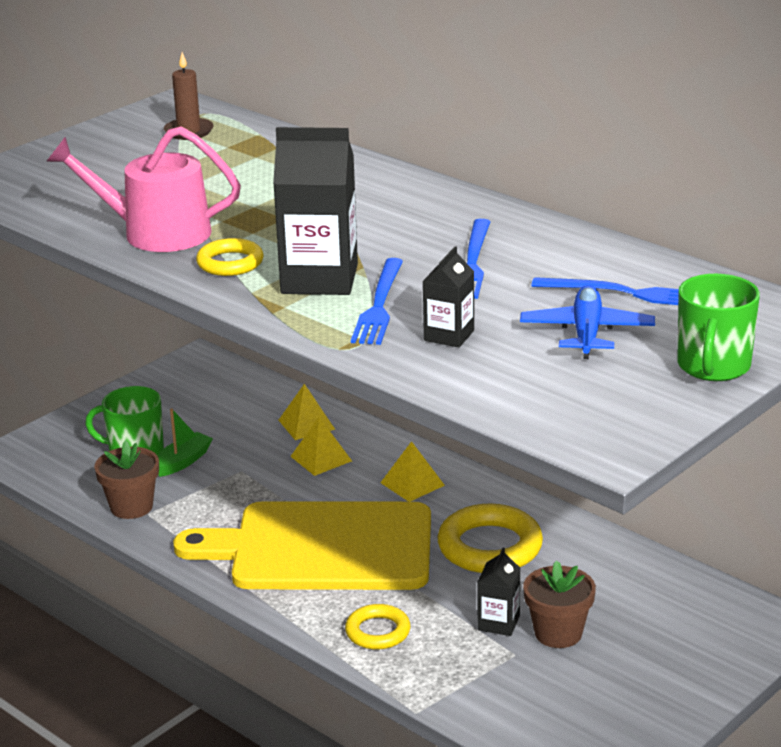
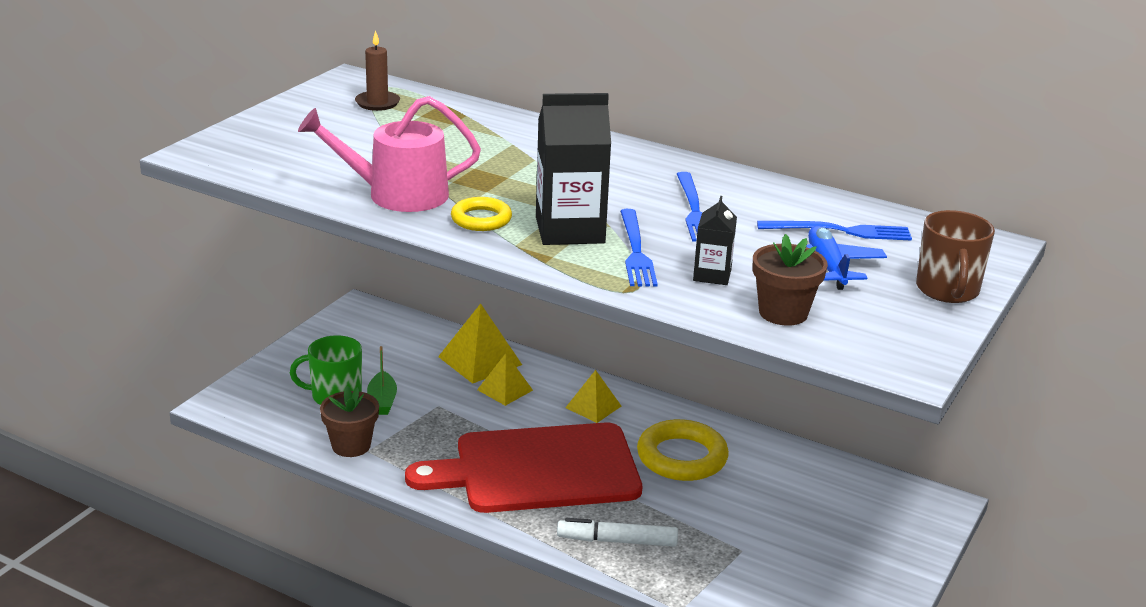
camera: 15 degrees left, 0 degrees up
(183, 462) = (382, 401): green boat -> green boat turned 150 degrees clockwise
(306, 424) = (480, 360): yellow pyramid -> yellow pyramid, size x1.57
(322, 548) = (538, 469): yellow cutting board -> red cutting board
(378, 632) = (617, 541): yellow ring -> white marker
(498, 623) = (717, 524): black carton -> none
(558, 633) = (770, 528): brown flower pot -> brown flower pot (783, 313)
(713, 366) = (947, 290): green mug -> brown mug

